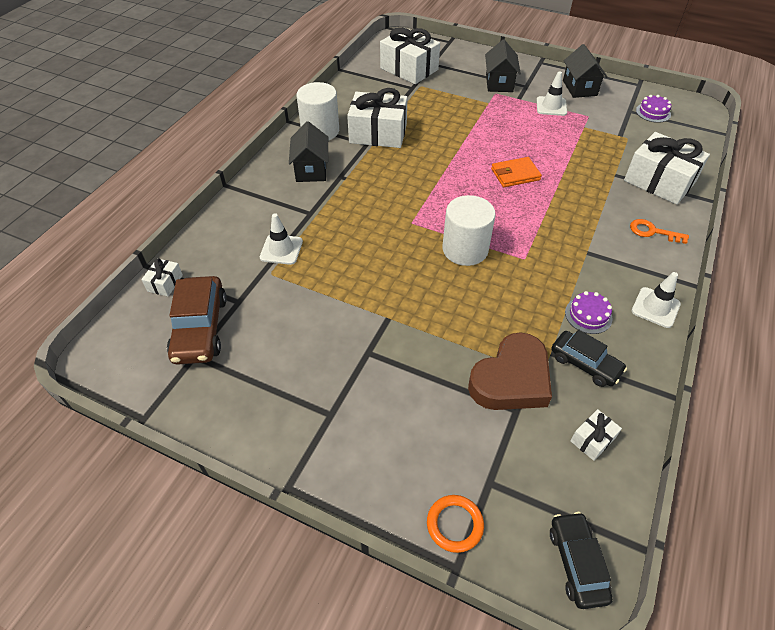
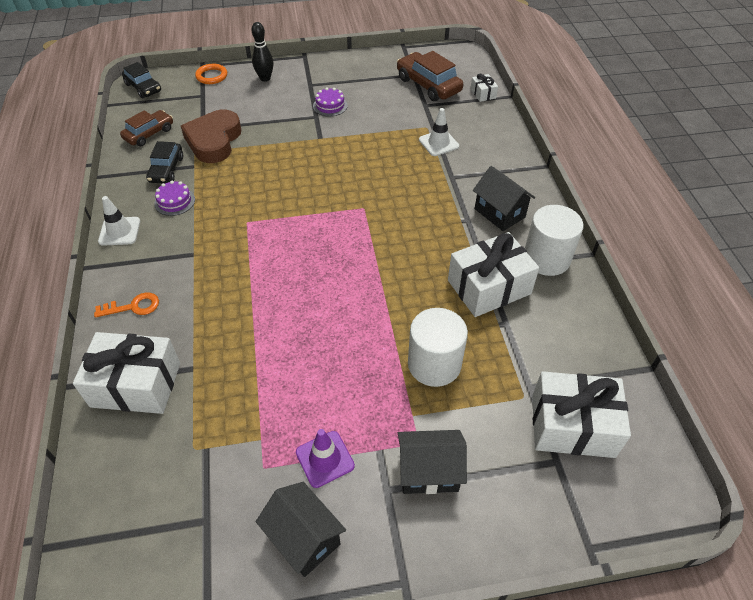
camera: 145 degrees right, 0 degrees up
(380, 466) = (265, 78): none -> black bowling pin
(465, 249) = (301, 207): white cylinder -> white cylinder (434, 364)
(499, 83) = (429, 472): black house -> black house turned 60 degrees counterclockwise
(515, 174) = (305, 308): orange wallet -> none
(551, 106) = (325, 459): white traffic cone -> purple traffic cone
(585, 364) = (166, 169): black car -> black car turned 90 degrees counterclockwise
(592, 439) = (149, 134): white gift -> brown car
(653, 112) = (167, 539): purple cake -> purple cake (330, 106)

